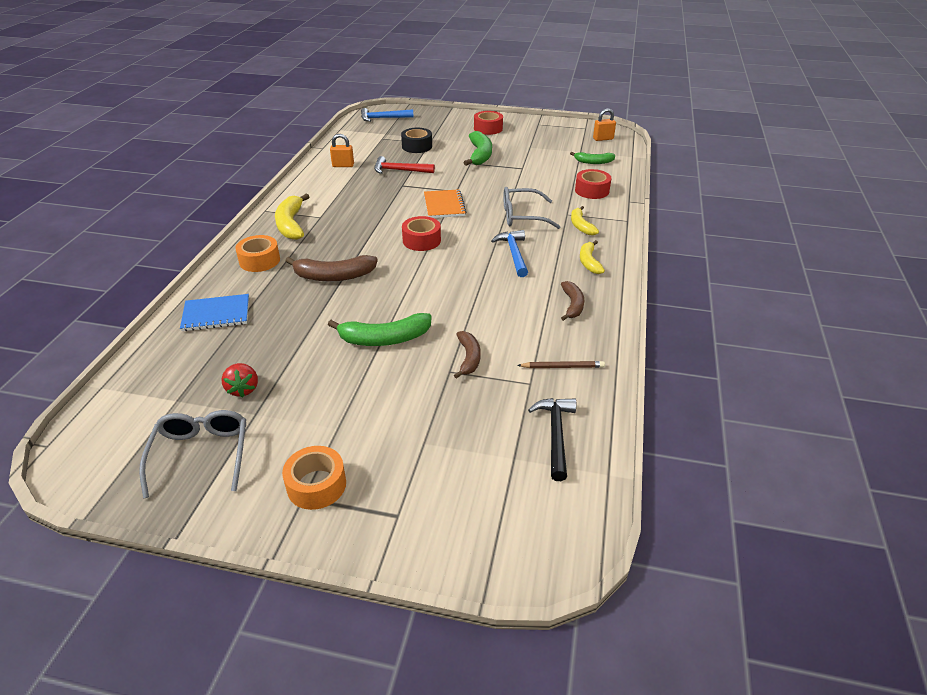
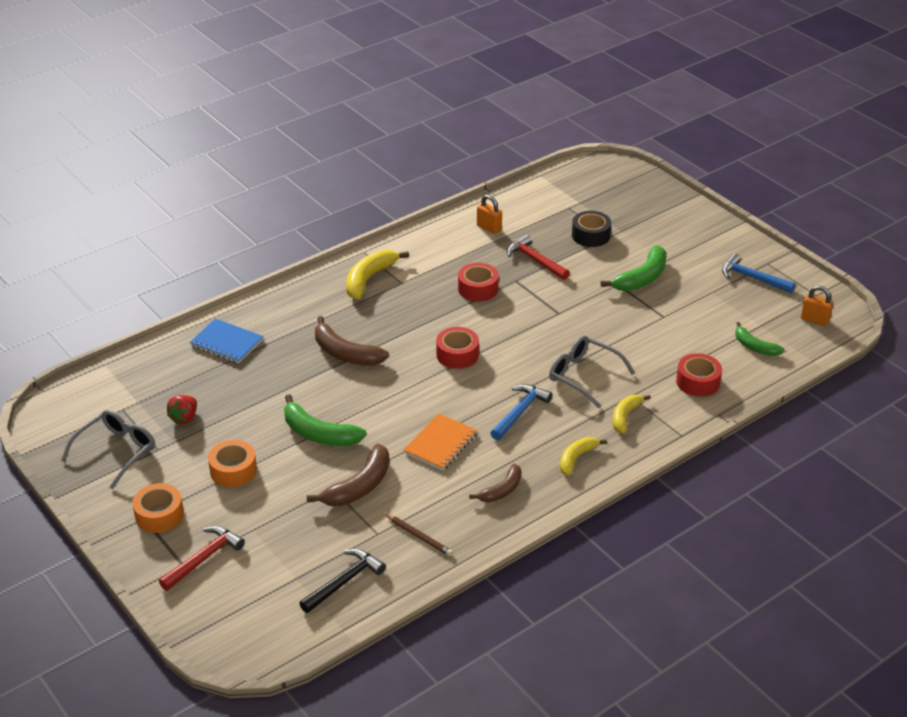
camera: 40 degrees right, 0 degrees up
(259, 260) = (306, 306): orange tape -> orange tape (233, 470)
(383, 118) = (603, 178): blue hammer -> blue hammer (752, 278)
(409, 496) = (204, 558): none -> red hammer
(444, 205) = (525, 325): orange notebook -> orange notebook (441, 443)
(468, 358) = (359, 486): brown banana -> brown banana, size x1.58
(488, 128) = (699, 244): red tape -> red tape (478, 289)

